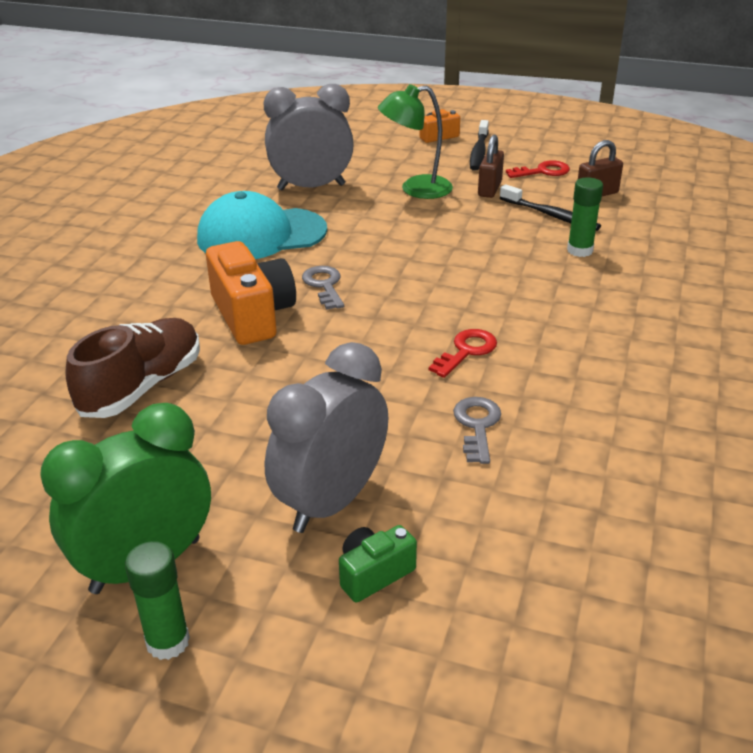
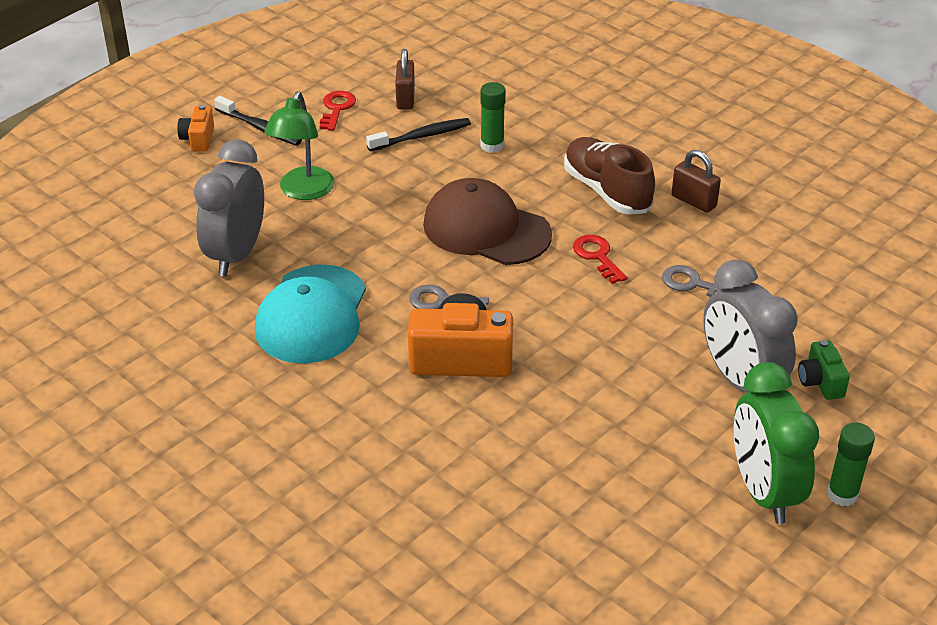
camera: 65 degrees left, 5 degrees up
(142, 386) = (532, 451): brown shoe -> brown shoe (606, 191)
(448, 280) = (486, 229): none -> brown cap
(489, 189) = (343, 150): brown padlock -> brown padlock (693, 201)

